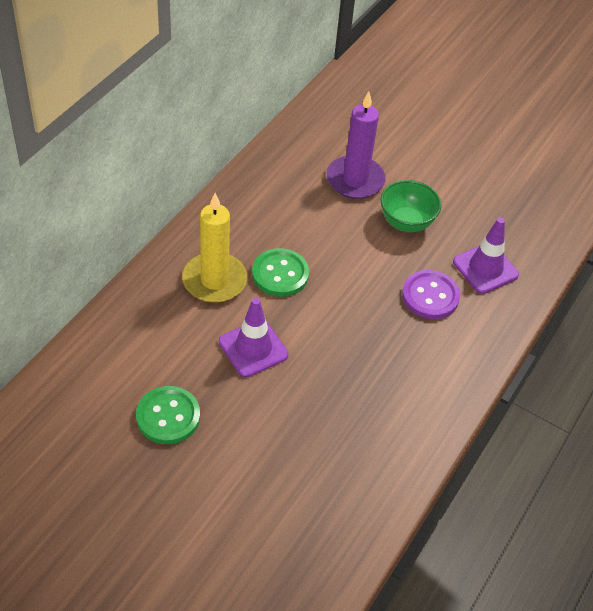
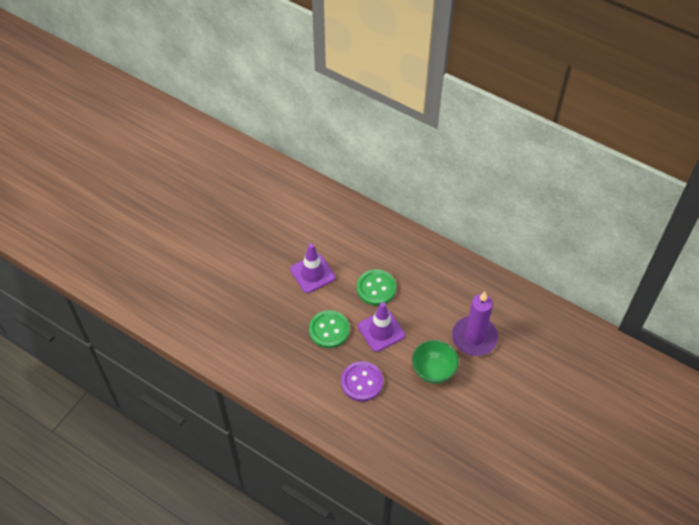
camera: 95 degrees right, 5 degrees up
(168, 416) = (261, 231): green button -> green button (329, 330)
(214, 280) = (368, 251): yellow candle -> none
(485, 268) = (391, 423): purple traffic cone -> purple traffic cone (381, 331)

